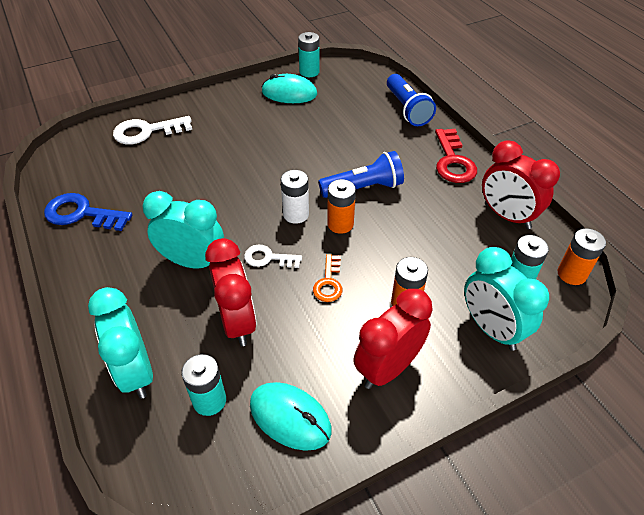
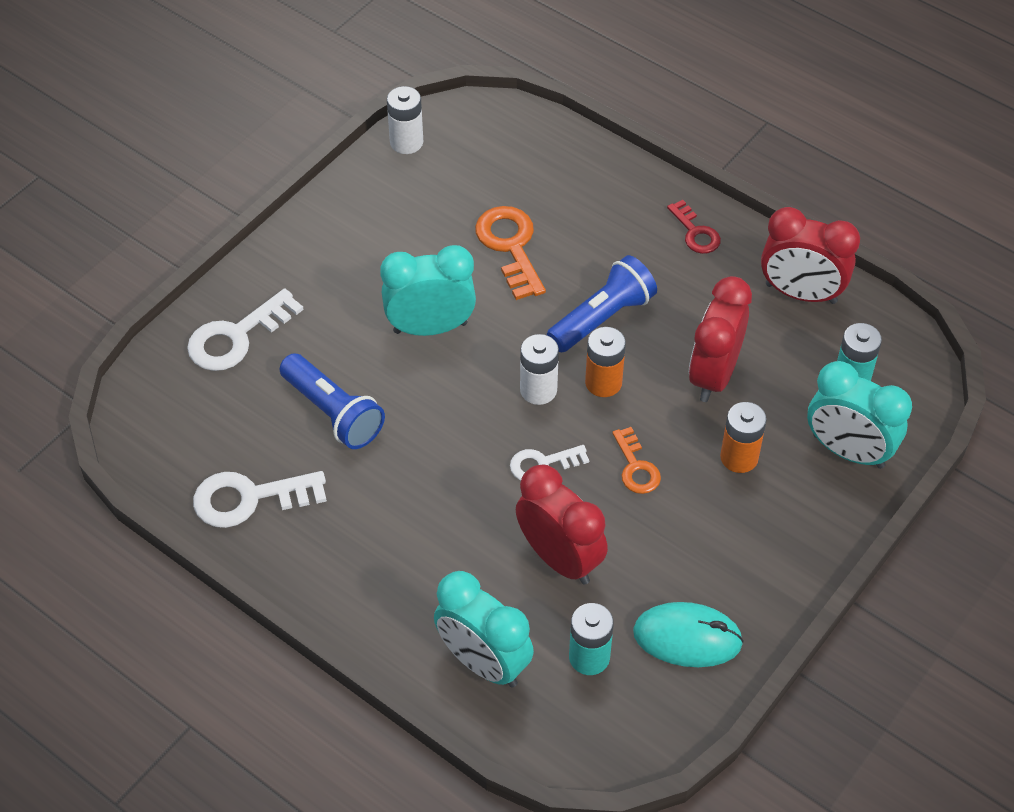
camera: 25 degrees left, 5 degrees up
(82, 214) = (250, 498): blue key -> white key
(193, 262) = (452, 506): turquoise clock -> turquoise clock (430, 327)
(289, 93) = (402, 193): turquoise mouse -> none
(309, 72) = (406, 142): turquoise battery -> white battery
(332, 135) = (510, 247): none -> orange key
(388, 368) = (760, 542): red clock -> red clock (713, 375)
(407, 109) = (590, 164): blue flashlight -> blue flashlight (333, 413)
(453, 161) = (695, 232): red key -> red key, size x0.61
(571, 274) = (907, 347): orange battery -> none

